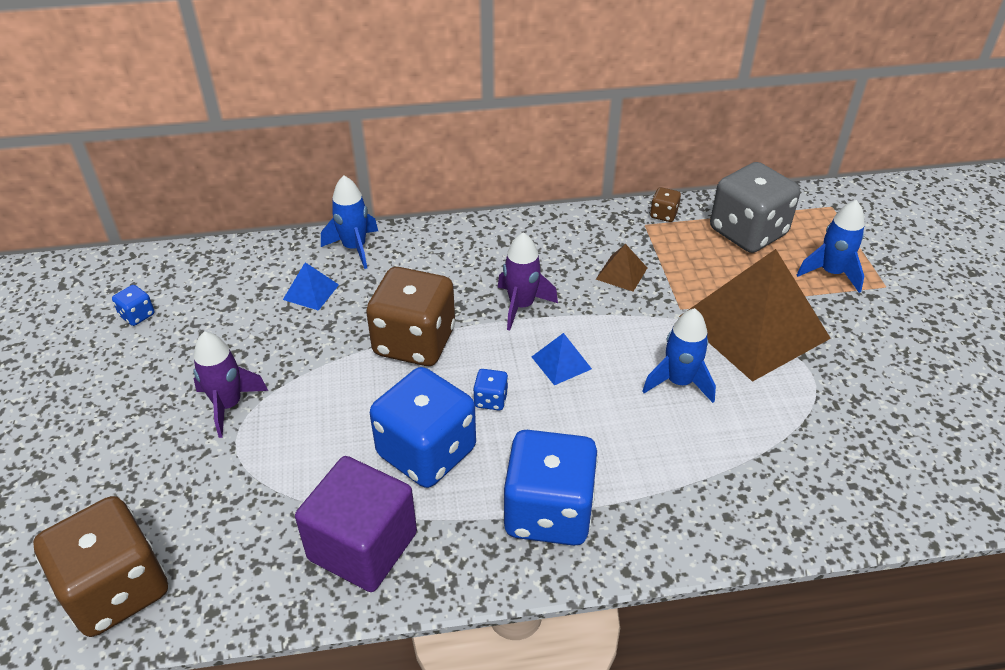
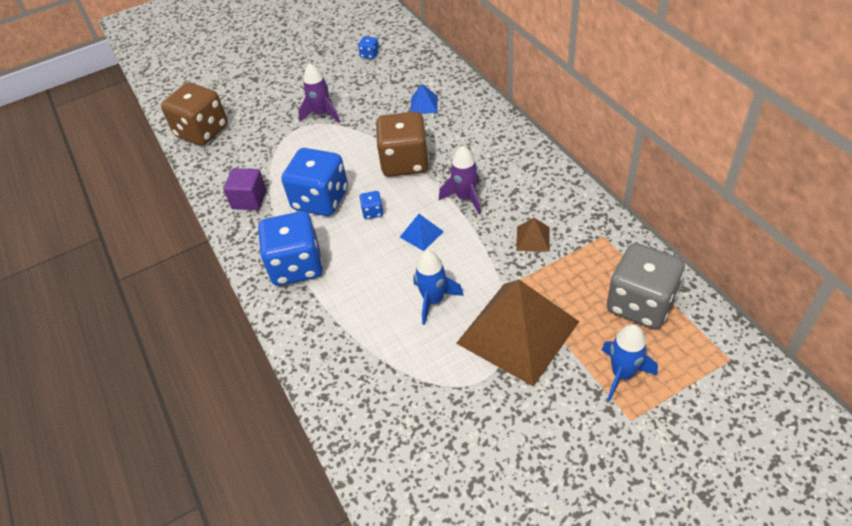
camera: 75 degrees right, 5 degrees up
(354, 248) = (474, 105): blue rocket -> none
(363, 546) = (249, 199): purple cube -> purple cube, size x0.65
(663, 214) = (624, 244): brown dice -> none

